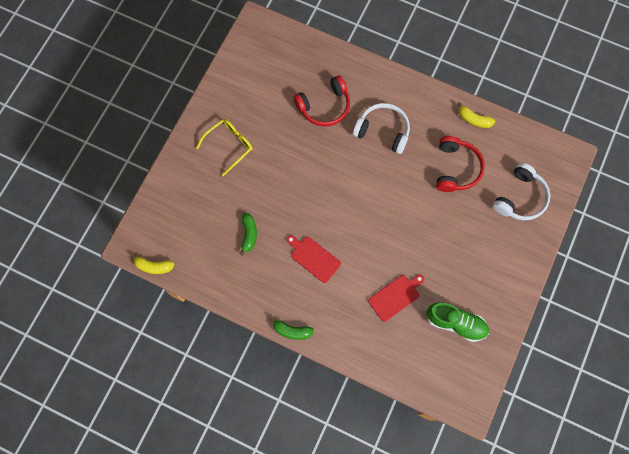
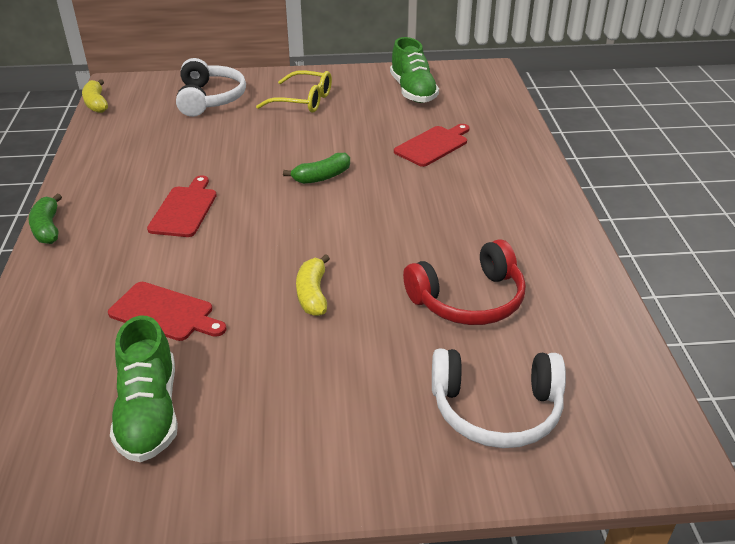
camera: 60 degrees right, 35 degrees down
(249, 234) = (186, 149): green banana -> green banana (322, 177)
(256, 80) = (413, 91): none -> green shoe
(324, 106) = (433, 145): red headphones -> red cutting board
(383, 131) = (452, 203): white headphones -> white headphones (210, 99)
(474, 119) = (582, 288): yellow banana -> yellow banana (313, 294)

